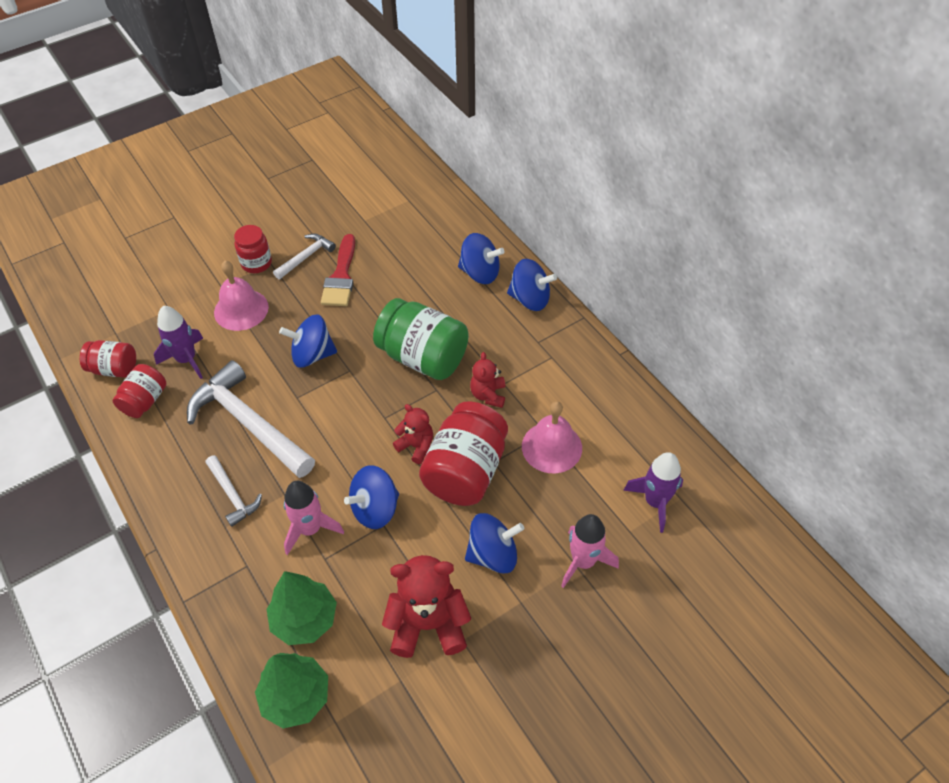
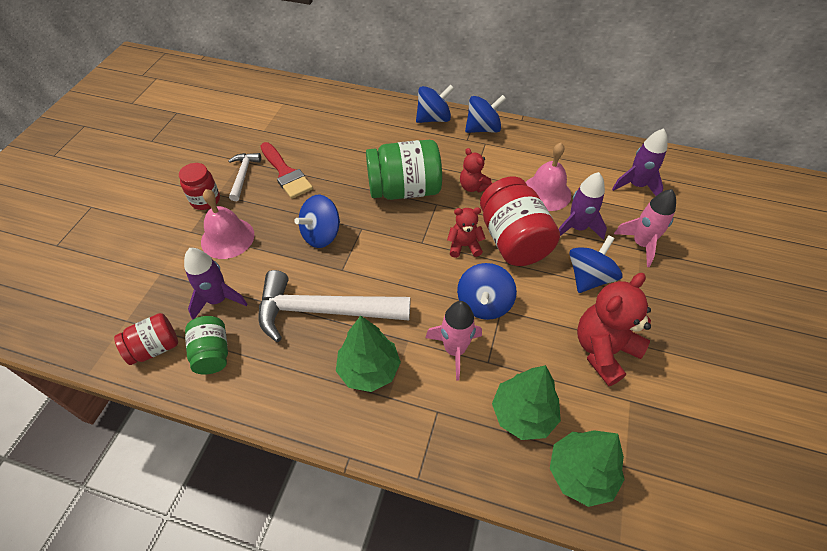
camera: 40 degrees left, 0 degrees up
(145, 401) = (212, 353): red jar -> green jar
(233, 495) = (369, 369): white hammer -> green tree
(480, 273) = (384, 120): blue spinning top -> blue spinning top (483, 129)
(539, 501) = (577, 228): none -> purple rocket

